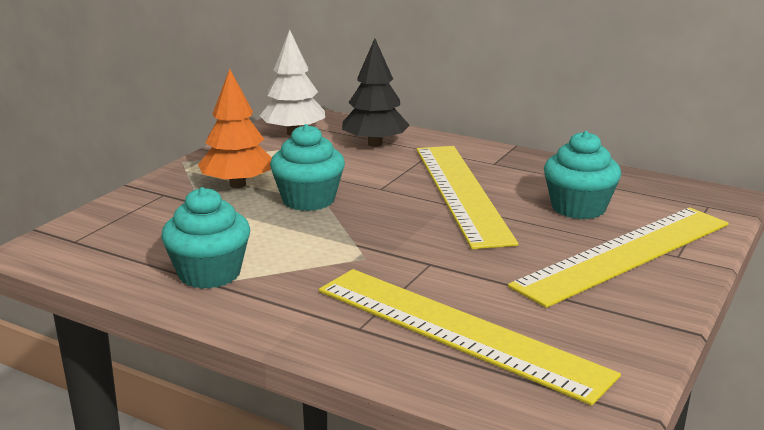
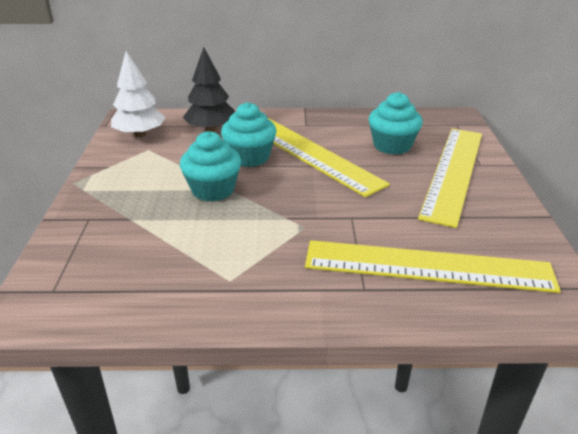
camera: 30 degrees left, 10 degrees up
(209, 273) = (206, 282): turquoise cupcake -> turquoise cupcake (249, 157)
(237, 184) = (143, 192): orange tree -> none

